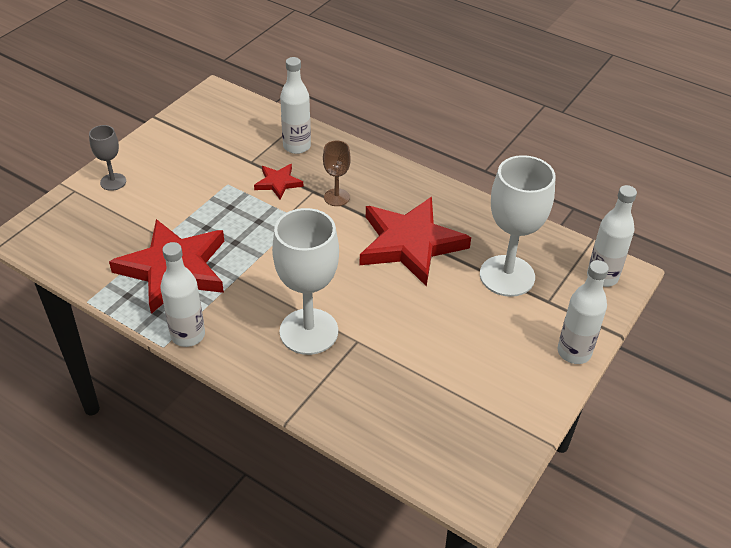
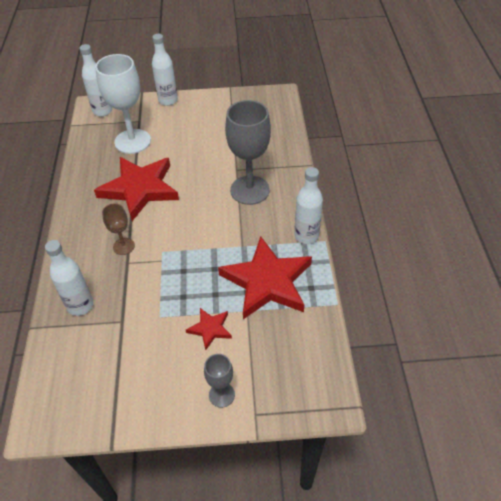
camera: 125 degrees left, 5 degrees up
(278, 183) = (134, 287): red star -> red star (210, 329)
(309, 331) = (249, 190): white goblet -> grey goblet

